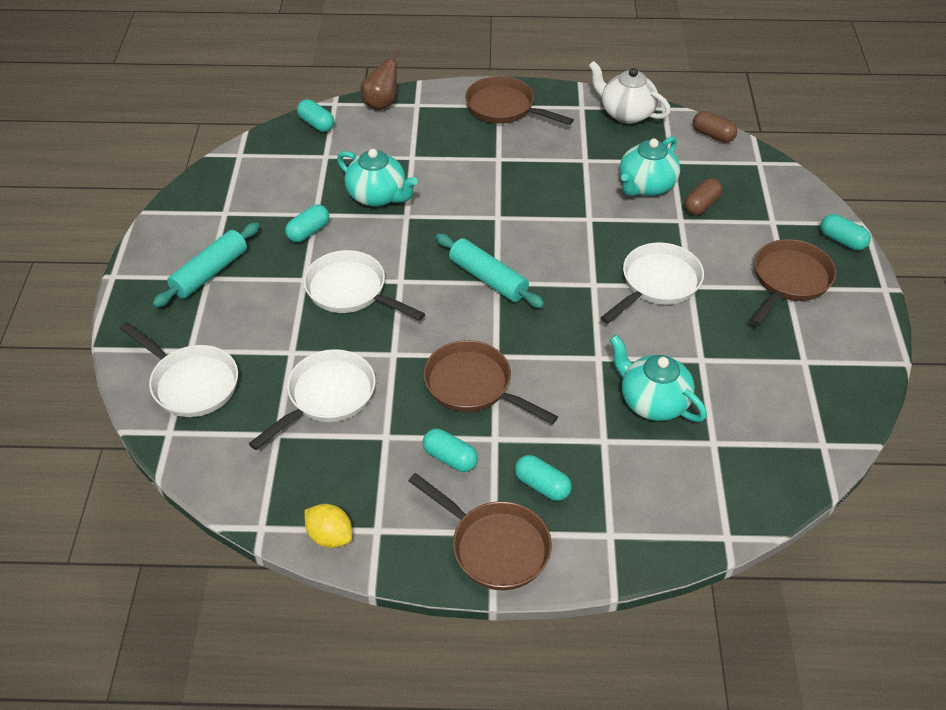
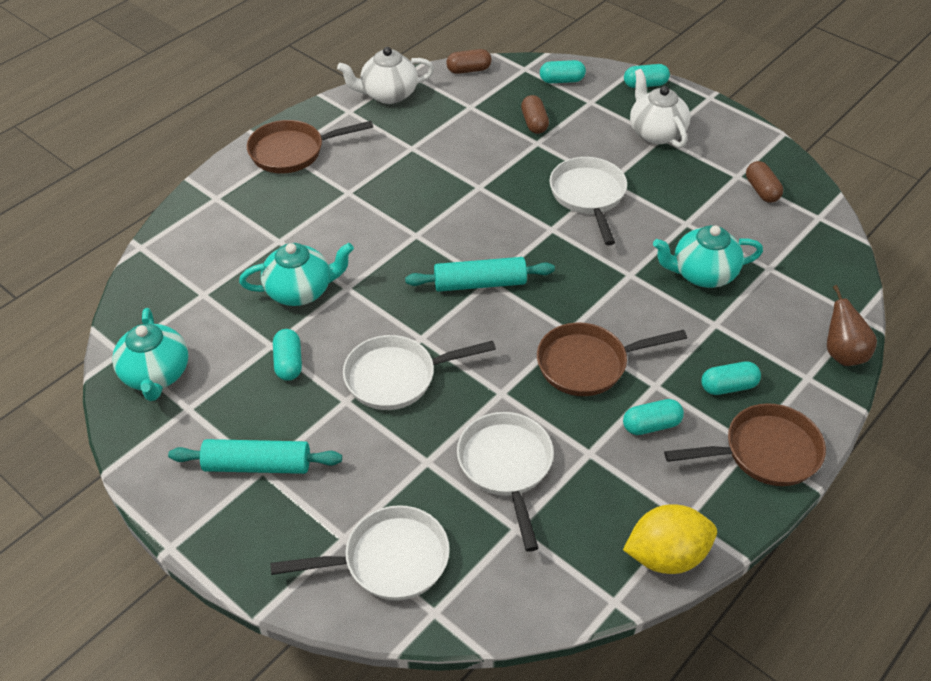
camera: 50 degrees left, 0 degrees up
(210, 273) = (257, 465): turquoise rolling pin -> turquoise rolling pin turned 75 degrees counterclockwise
(316, 124) = (152, 275): turquoise capsule -> turquoise capsule (561, 80)
(330, 536) = (666, 556): yellow lemon -> yellow lemon, size x1.53
(381, 103) = (184, 218): brown pear -> brown pear (842, 353)
(646, 186) = (481, 136): turquoise teapot -> turquoise teapot (156, 375)
(789, 280) = (656, 132): brown pan -> white teapot
(807, 387) = (761, 190): none -> brown capsule

